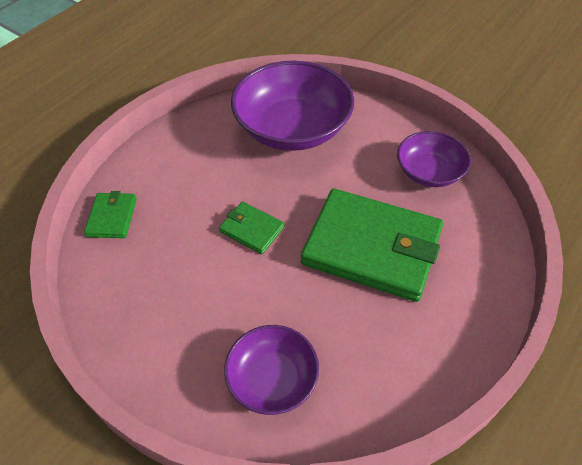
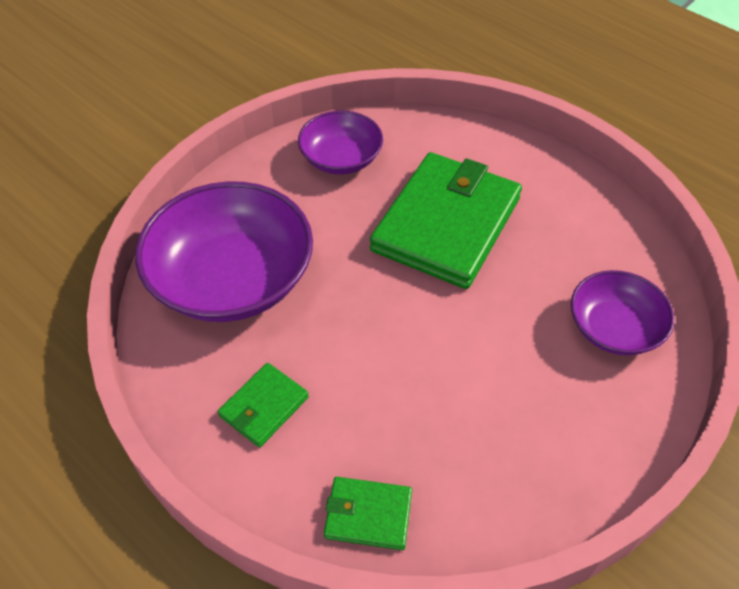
camera: 85 degrees left, 0 degrees up
(251, 229) = (409, 336): green wallet -> green wallet (264, 407)

